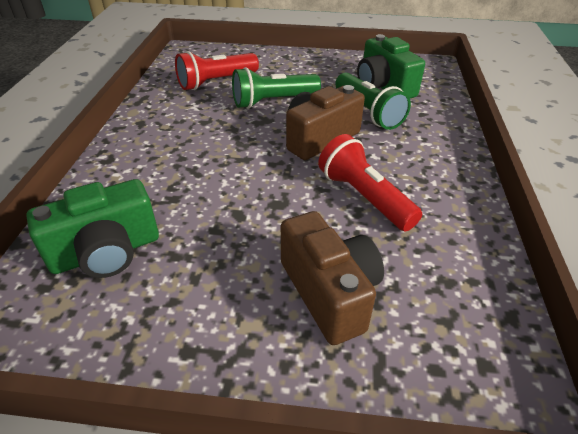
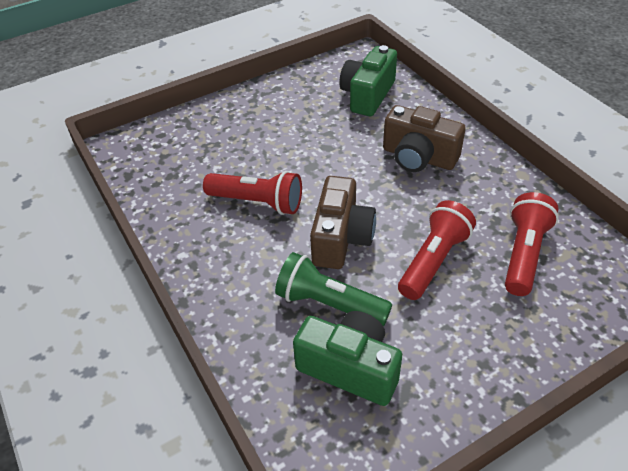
camera: 145 degrees right, 5 degrees up
(273, 101) = (433, 260): green flashlight -> red flashlight
(329, 292) = (233, 137): brown camera -> brown camera (418, 157)

